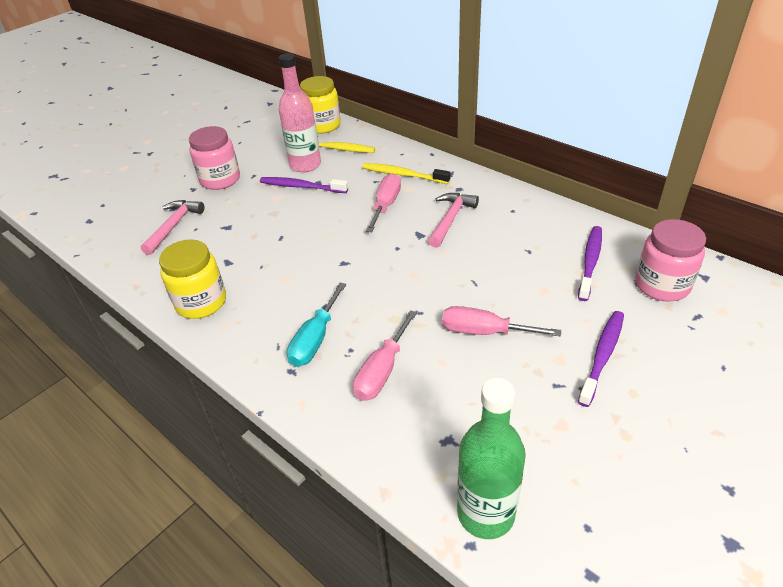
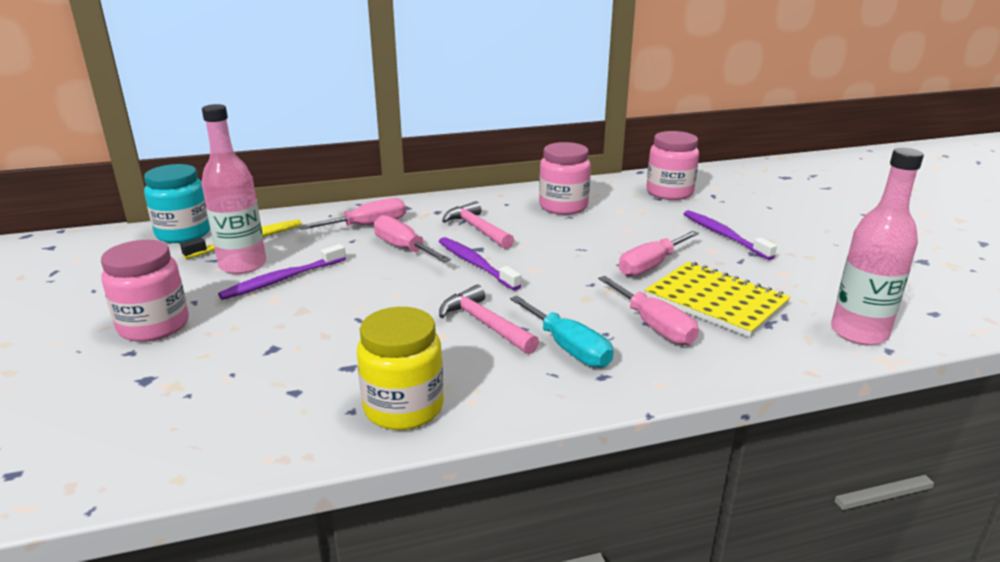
camera: 60 degrees left, 15 degrees down
(174, 226) = (193, 390): pink hammer -> pink hammer (484, 324)
(322, 126) = (184, 233): yellow jar -> turquoise jar
(403, 175) = (368, 225): yellow toothbrush -> pink screwdriver
(457, 393) = (715, 301): none -> yellow notebook
(485, 513) = (859, 333): green bottle -> pink bottle
(544, 239) = (563, 206): none -> pink jar
(590, 262) = (614, 202): purple toothbrush -> purple toothbrush (475, 264)

